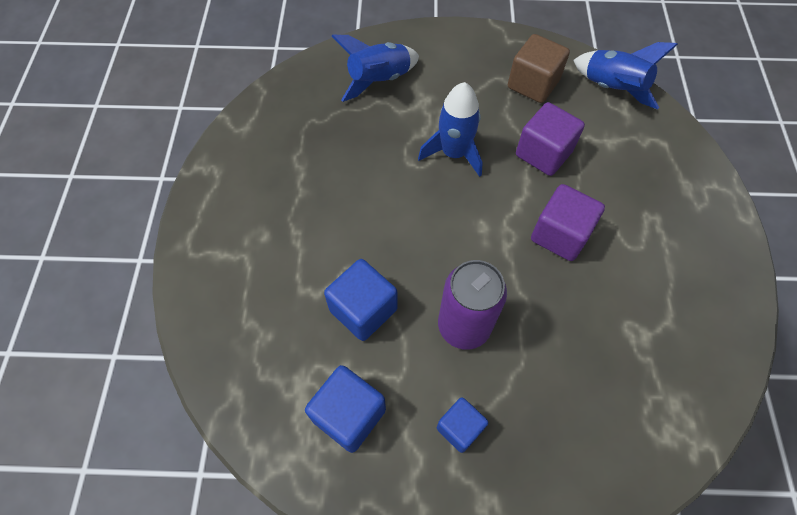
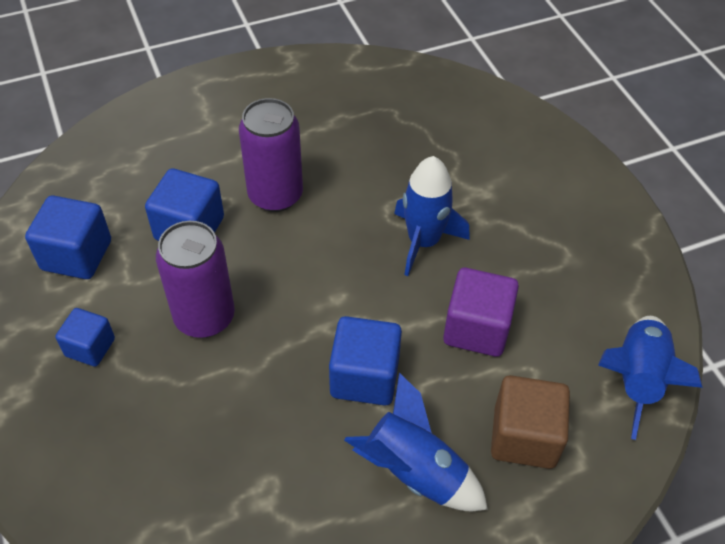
camera: 65 degrees right, 10 degrees down
(359, 233) = (275, 195): none -> purple can
(379, 80) = (484, 144): blue rocket -> blue rocket (414, 472)
(533, 84) = (581, 288): brown cube -> brown cube (524, 437)
(560, 235) = (364, 377): purple cube -> blue cube

